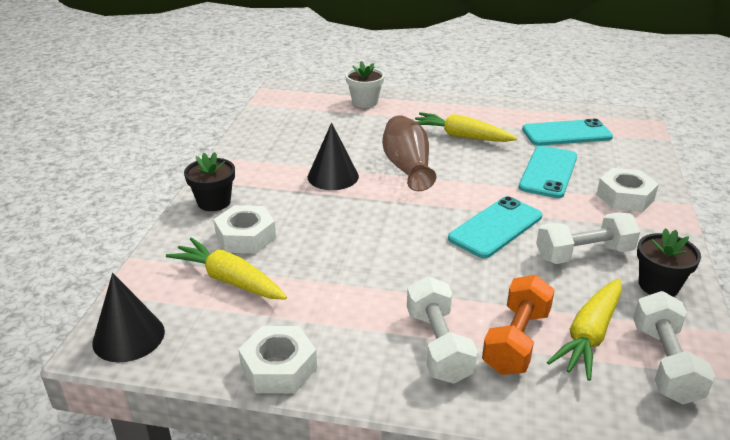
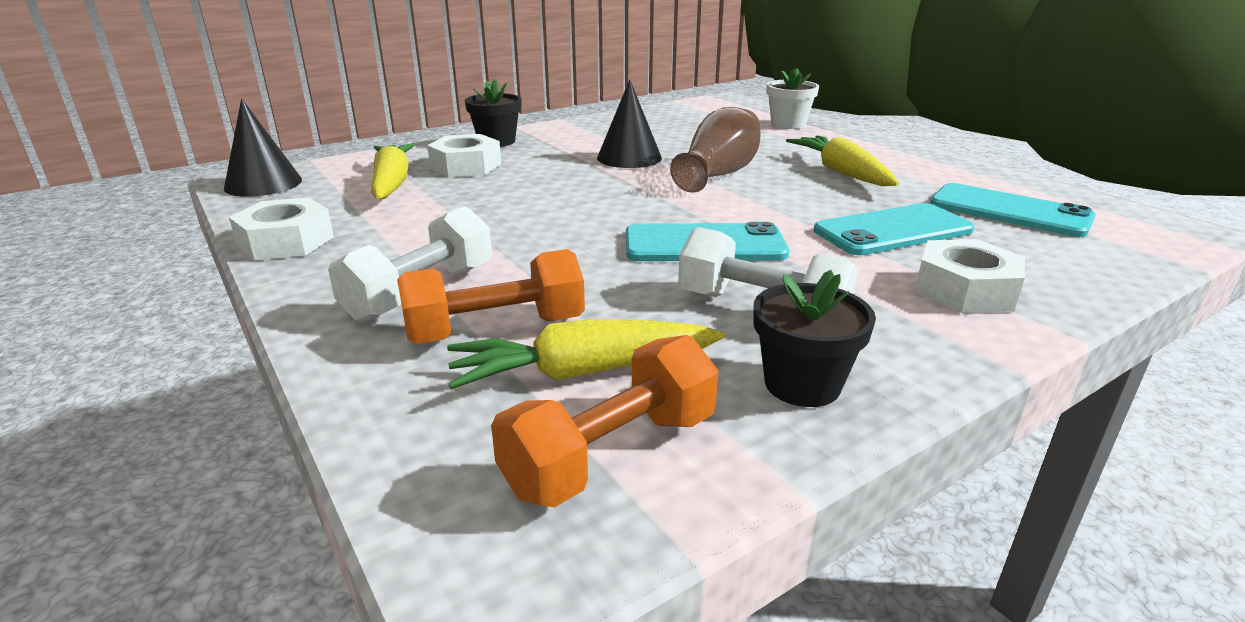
camera: 45 degrees right, 5 degrees down
(664, 363) = (611, 454): white dumbbell -> orange dumbbell

